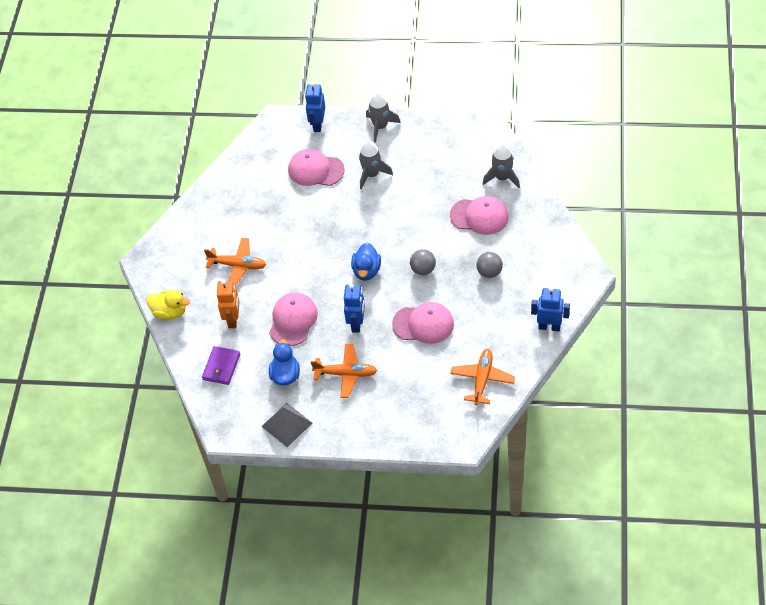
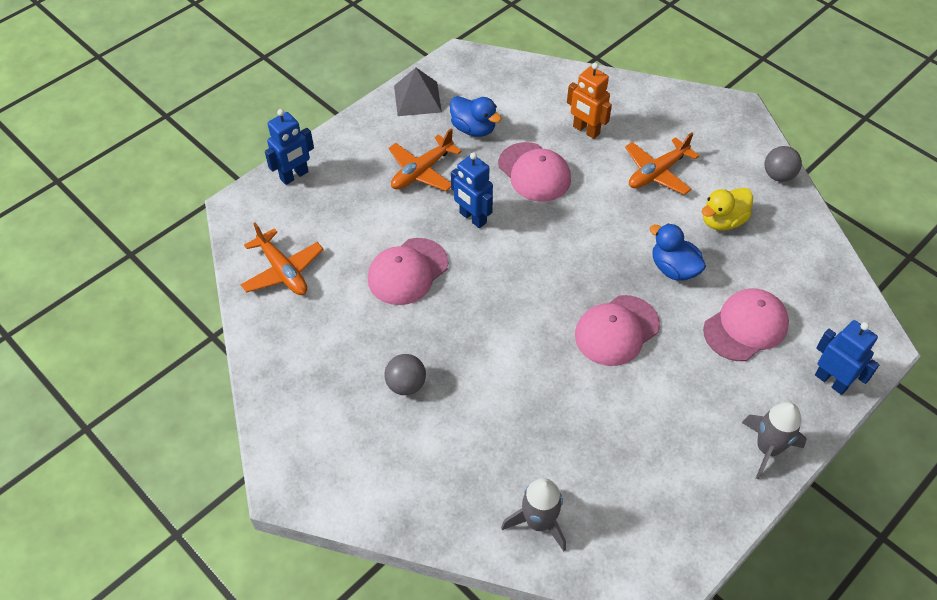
camera: 125 degrees right, 0 degrees up
(170, 312) = (646, 92): yellow duck -> yellow duck (722, 221)
(221, 367) = (536, 92): purple wallet -> none
(366, 271) = (534, 272): blue duck -> blue duck (673, 269)
(372, 174) = (684, 378): grey rocket -> none
(423, 269) = (480, 324): grey ball -> grey ball (778, 175)
(479, 216) = (500, 442): pink cap -> pink cap (616, 330)
(549, 326) = (269, 382): blue robot -> blue robot (294, 176)

